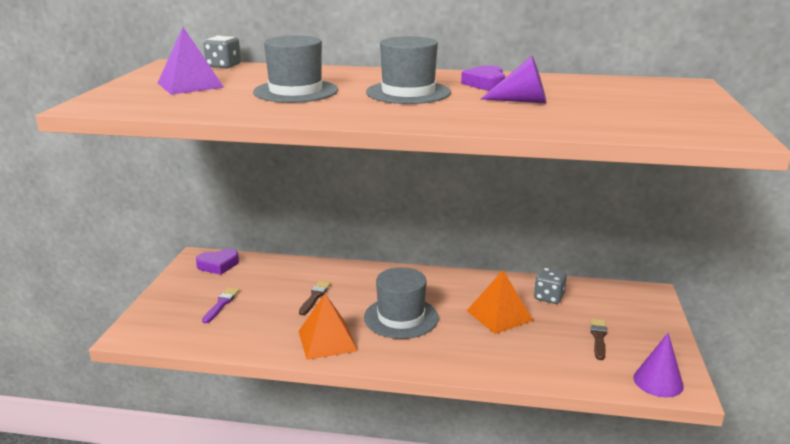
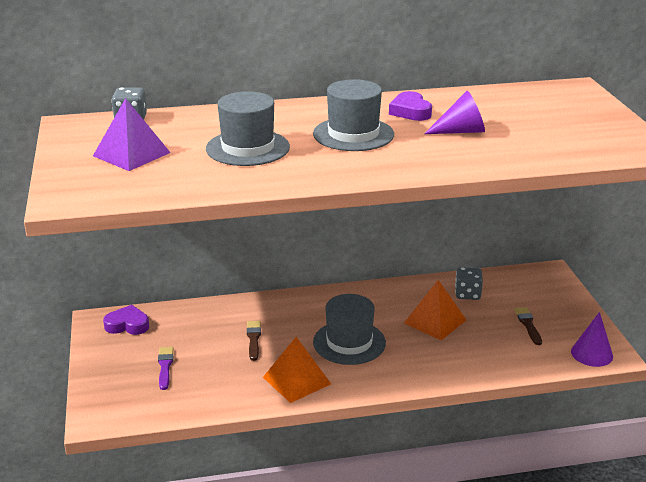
camera: 20 degrees left, 5 degrees up
(218, 265) = (127, 325): purple heart -> purple heart turned 135 degrees counterclockwise

